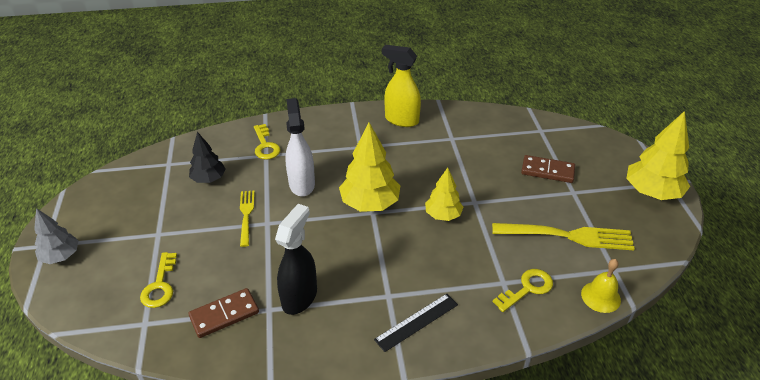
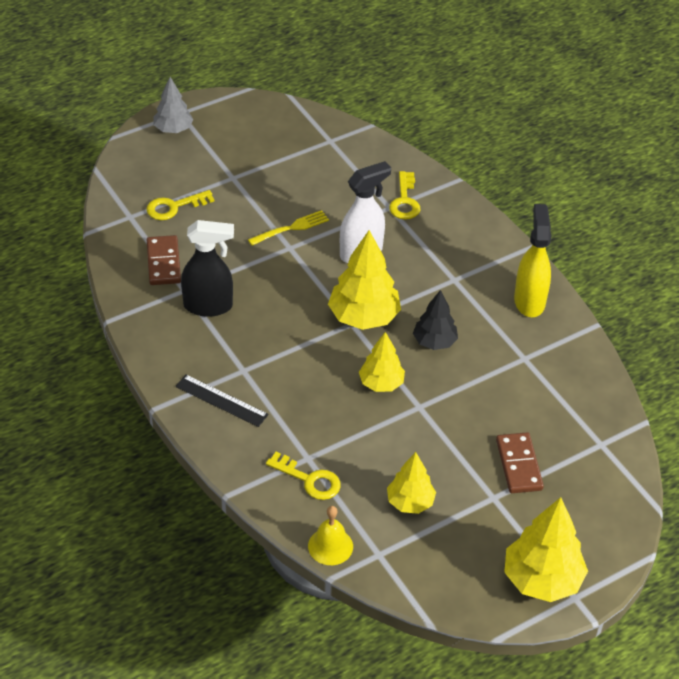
camera: 65 degrees right, 5 degrees up
(209, 179) = (326, 179): black tree -> black tree (434, 342)
(224, 314) = (164, 262): brown domino -> brown domino turned 45 degrees clockwise
(265, 146) = (404, 201): yellow key -> yellow key turned 45 degrees counterclockwise
(567, 236) = (410, 502): yellow fork -> yellow tree

